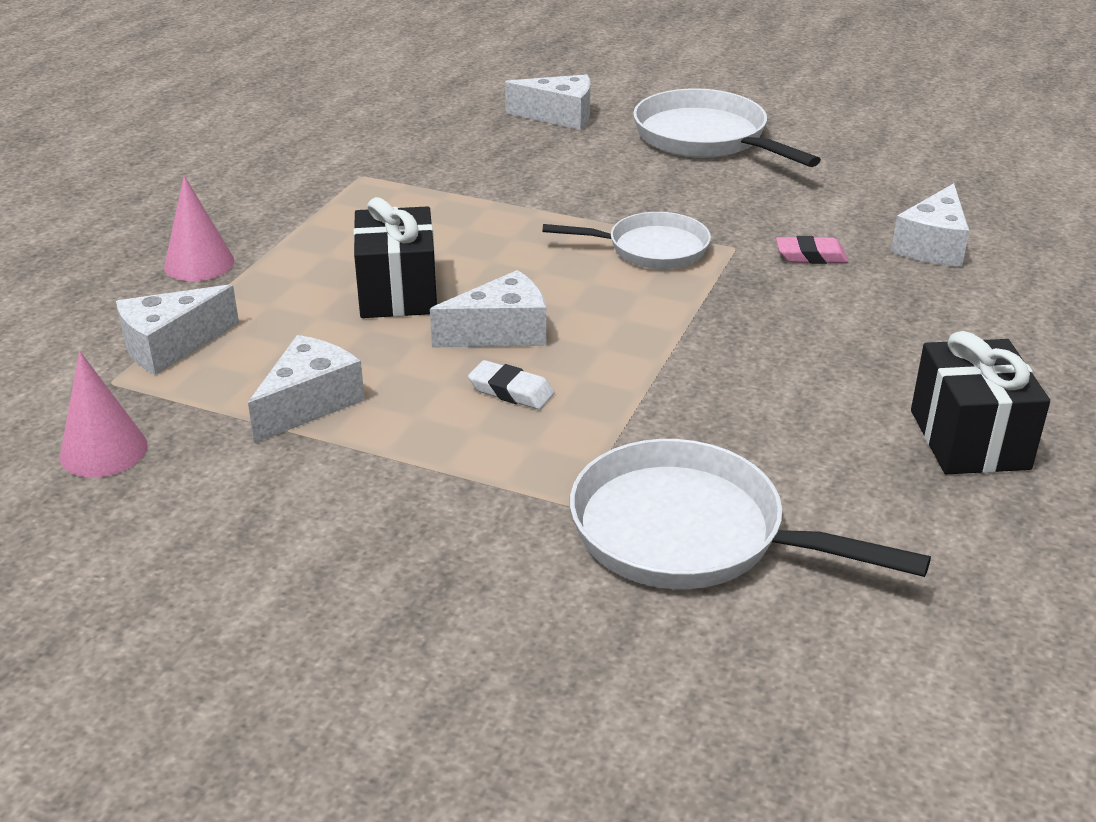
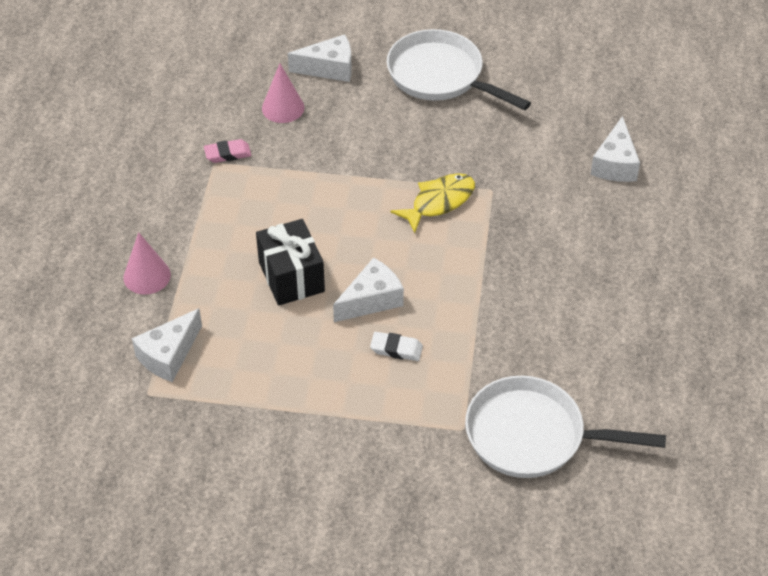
camera: 15 degrees left, 15 degrees up
(104, 451) = (175, 449): pink cone -> pink cone (283, 108)
(309, 403) = (279, 385): white cheese -> none
(651, 249) = (439, 202): white pan -> yellow fish
(811, 256) = (542, 189): pink eraser -> pink eraser (228, 154)
(969, 439) = (666, 332): black gift -> none

